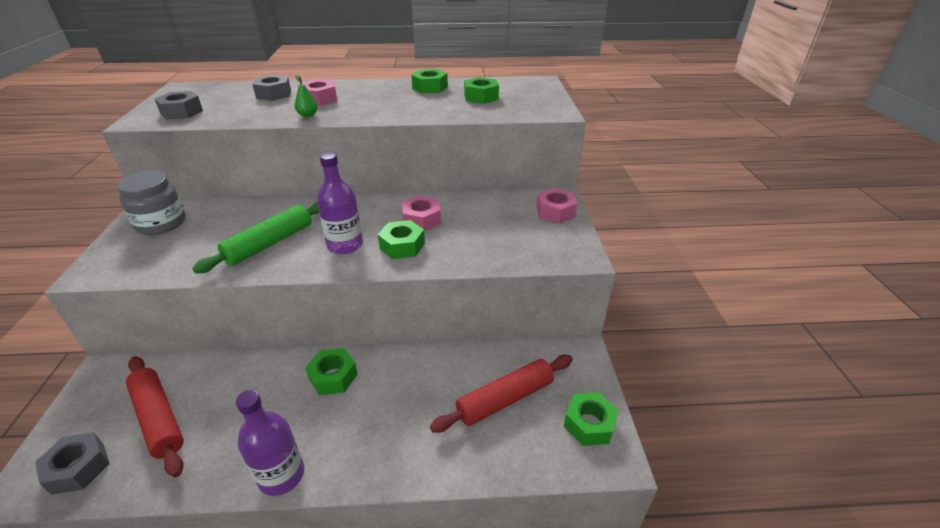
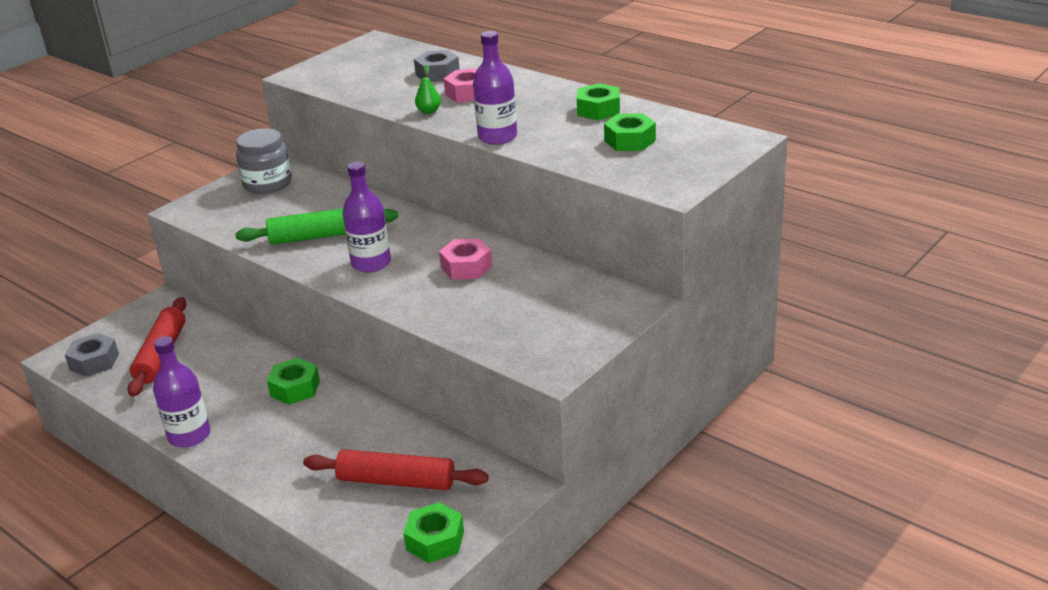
camera: 45 degrees right, 5 degrees down
(181, 112) = (338, 74): grey nut -> none
(391, 116) = (497, 137): none -> purple bottle
(402, 246) = (414, 285): green nut -> none
(555, 212) = (608, 315): pink nut -> none

